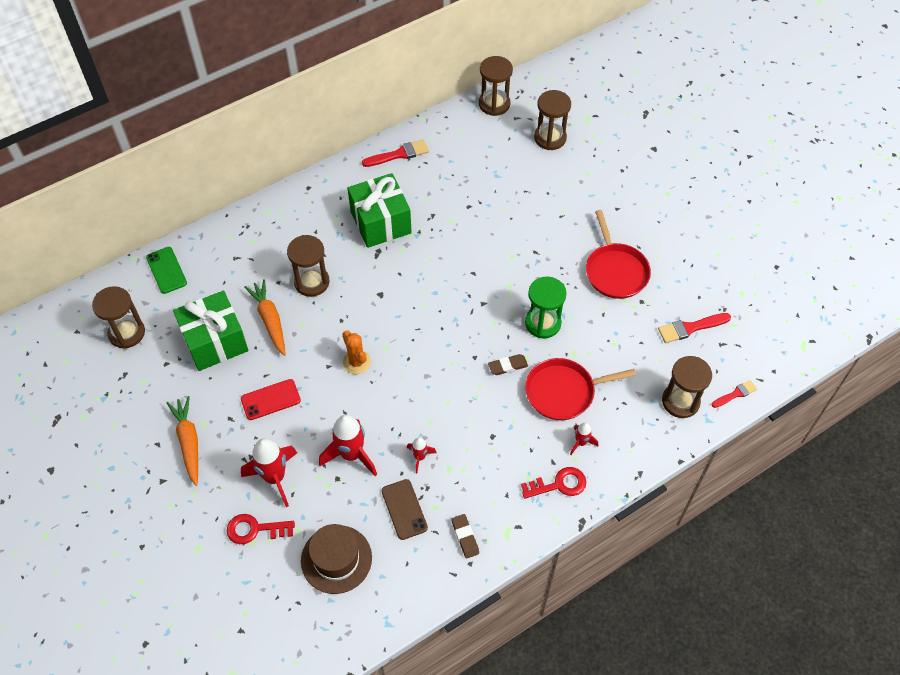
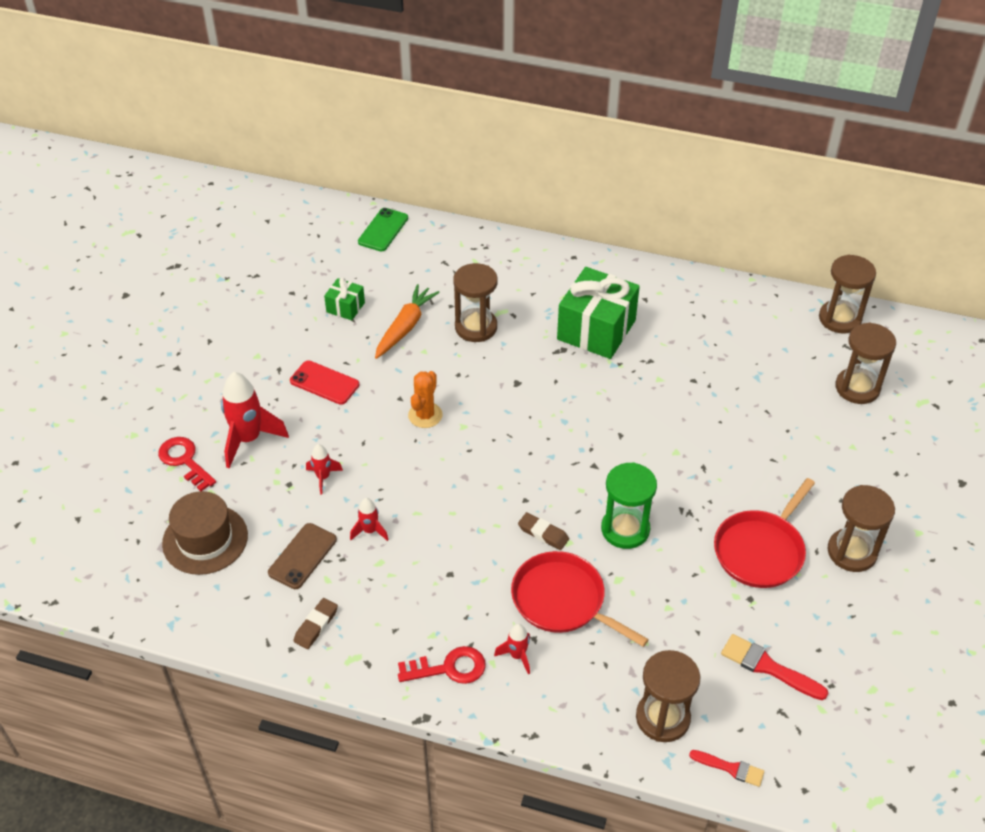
camera: 50 degrees right, 10 degrees down
(127, 333) = (296, 249): brown hourglass -> brown hourglass (852, 552)
(188, 442) = (230, 359): orange carrot -> none
(215, 341) = (345, 307): green gift -> green gift, size x0.48
(351, 455) = (323, 477): red rocket -> red rocket, size x0.52
(399, 154) = (688, 291): red brush -> none
(559, 484) = (449, 668): red key -> red key turned 45 degrees counterclockwise

